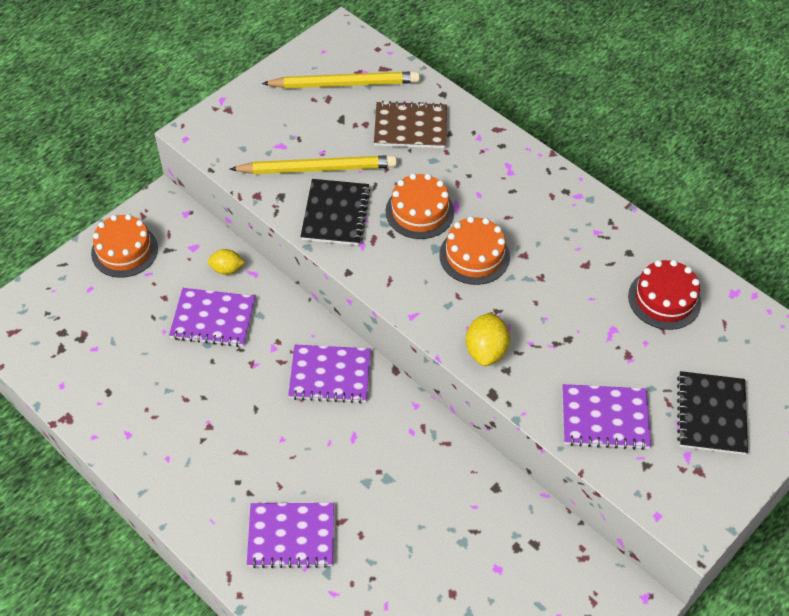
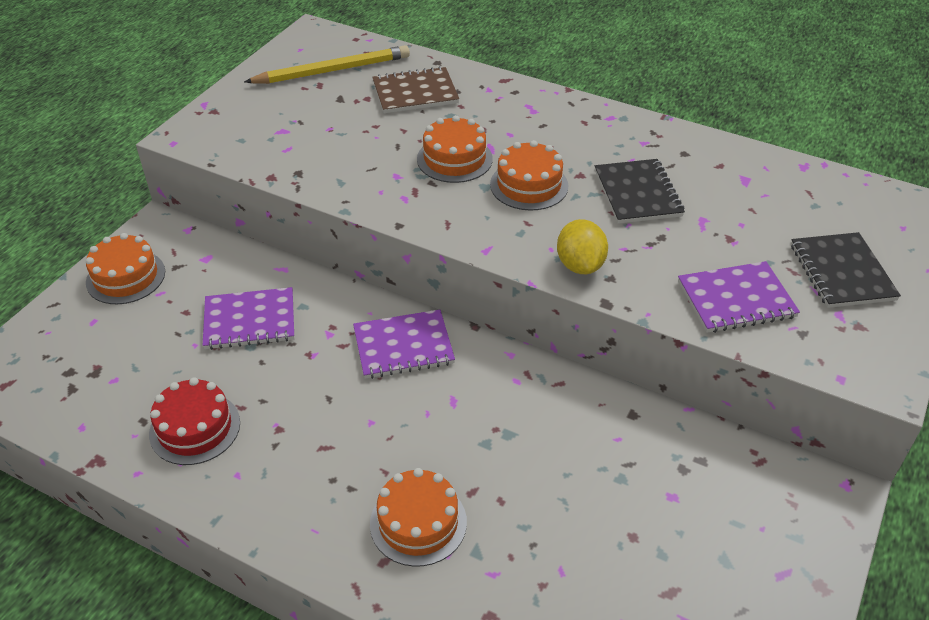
camera: 15 degrees left, 10 degrees down
(227, 269) = (251, 271): yellow lemon -> none
(291, 536) = (418, 522): purple notebook -> orange cake
(317, 169) = (330, 143): yellow pencil -> none
(335, 214) = (364, 177): black notebook -> black notebook (637, 193)
(664, 299) = (740, 184): red cake -> red cake (195, 428)

